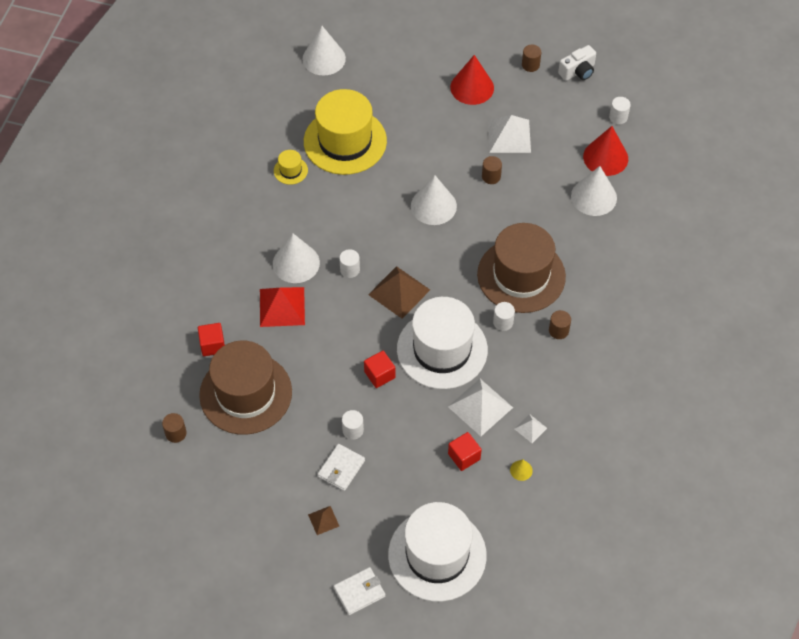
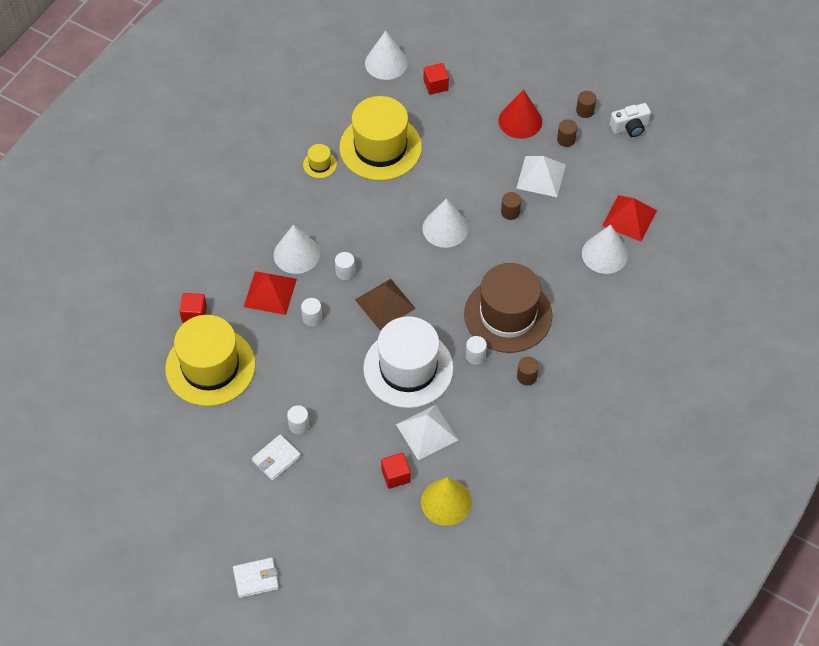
camera: 15 degrees right, 0 degrees up
(176, 433) = (134, 389): brown cylinder -> brown cylinder (566, 139)
(245, 393) = (210, 366): brown hat -> yellow hat
(323, 520) = (244, 503): brown pyramid -> none
(379, 375) = (341, 379): red cube -> red cube (436, 85)
(437, 555) = (340, 562): white hat -> none
(521, 470) = (446, 502): yellow cone -> yellow cone, size x2.27
(530, 428) = (468, 464): white pyramid -> none
(605, 157) = (629, 218): red cone -> red pyramid
(618, 117) = (655, 181): white cylinder -> white cylinder (312, 318)

